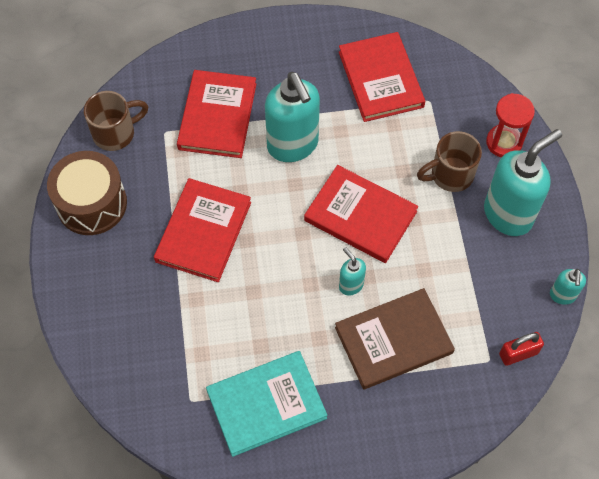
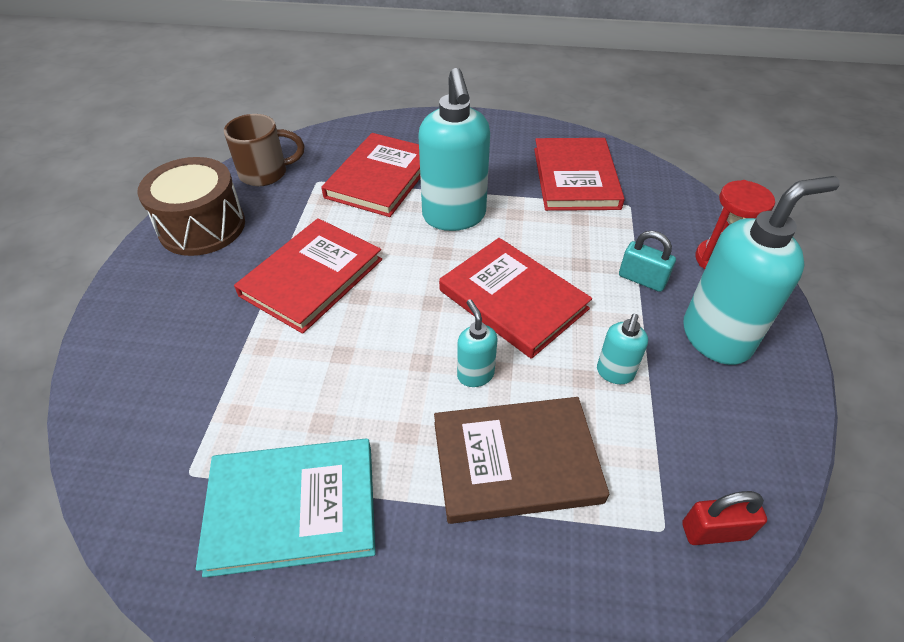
camera: 15 degrees right, 15 degrees down
(450, 175) = (642, 279): brown mug -> turquoise padlock
(562, 296) = (794, 459): turquoise soap dispenser -> turquoise soap dispenser (614, 373)

